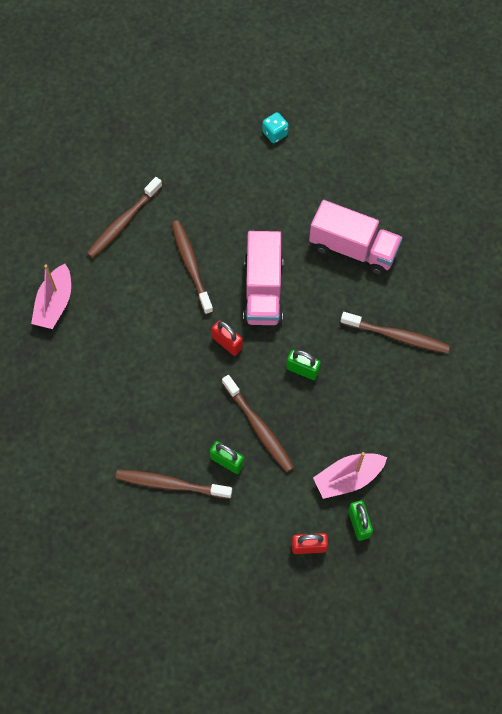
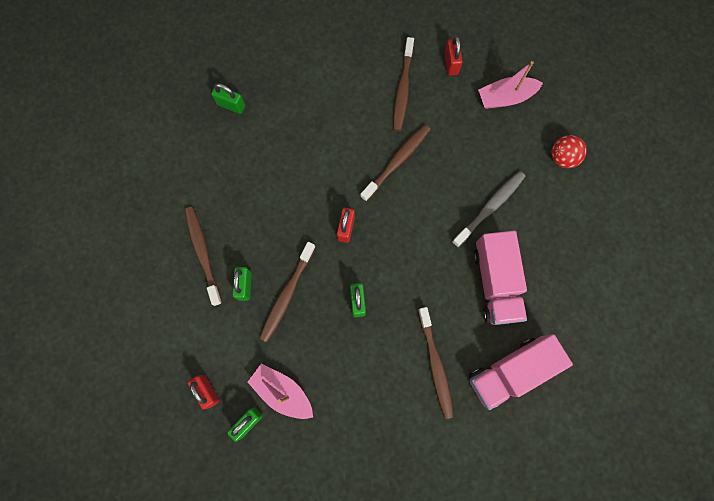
camera: 60 degrees right, 10 degrees up
(33, 381) = (231, 105): none -> green padlock
(55, 304) = (303, 82): pink boat -> pink boat (505, 98)
(123, 222) = (402, 89): brown toothbrush -> brown toothbrush turned 90 degrees counterclockwise
(126, 169) = (451, 63): none -> red padlock
(263, 290) = (410, 230): pink truck -> pink truck (510, 371)
(275, 134) = (562, 158): turquoise dice -> red ball
(283, 215) = (490, 207): none -> grey toothbrush

